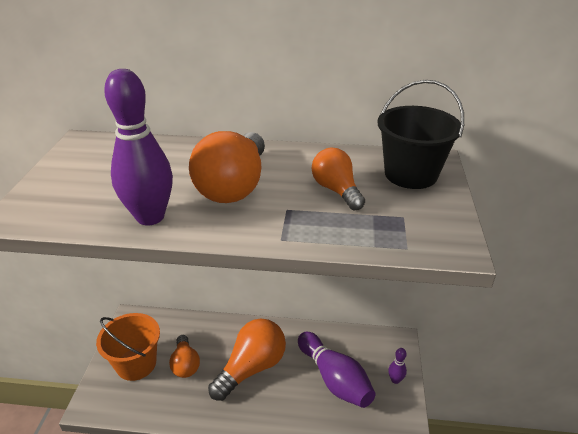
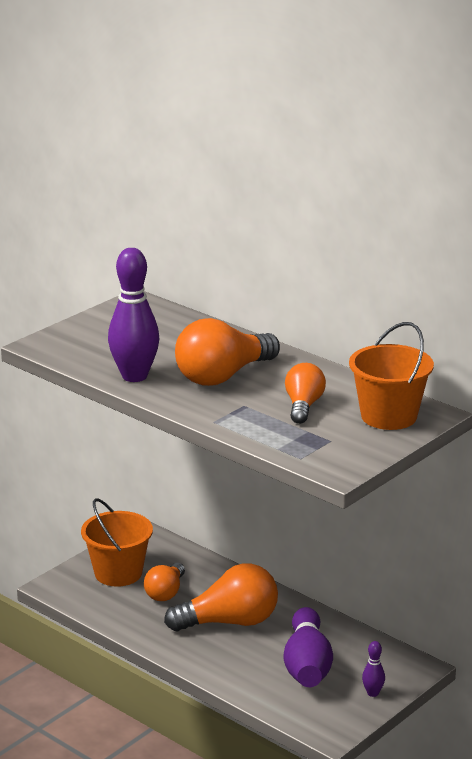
camera: 35 degrees right, 10 degrees down
(410, 174) = (388, 416): black bucket -> orange bucket

